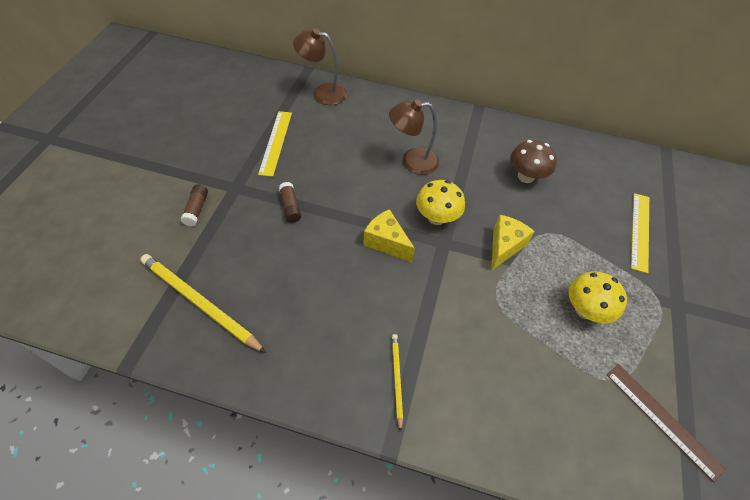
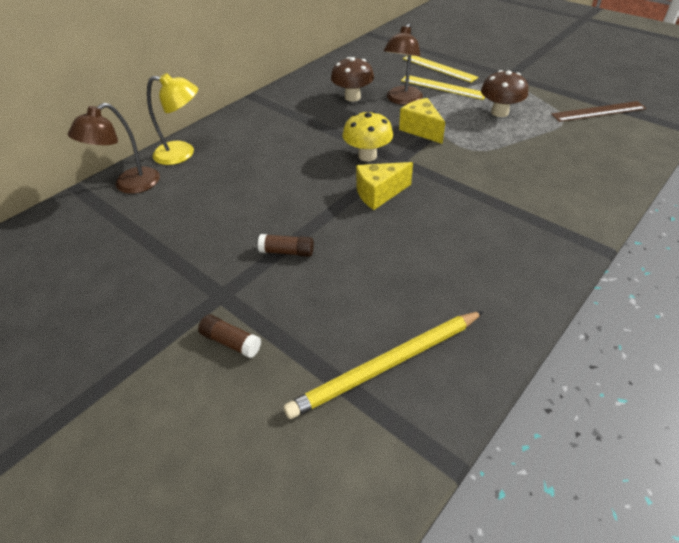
camera: 60 degrees left, 10 degrees down
(276, 142) = (175, 242): yellow ruler -> yellow ruler (443, 87)
(373, 102) = (183, 153): none -> yellow lamp
(396, 379) = (535, 227): yellow pencil -> none
(412, 161) = (287, 151): brown lamp -> brown lamp (402, 100)
(585, 310) = (499, 112): yellow mushroom -> brown mushroom

